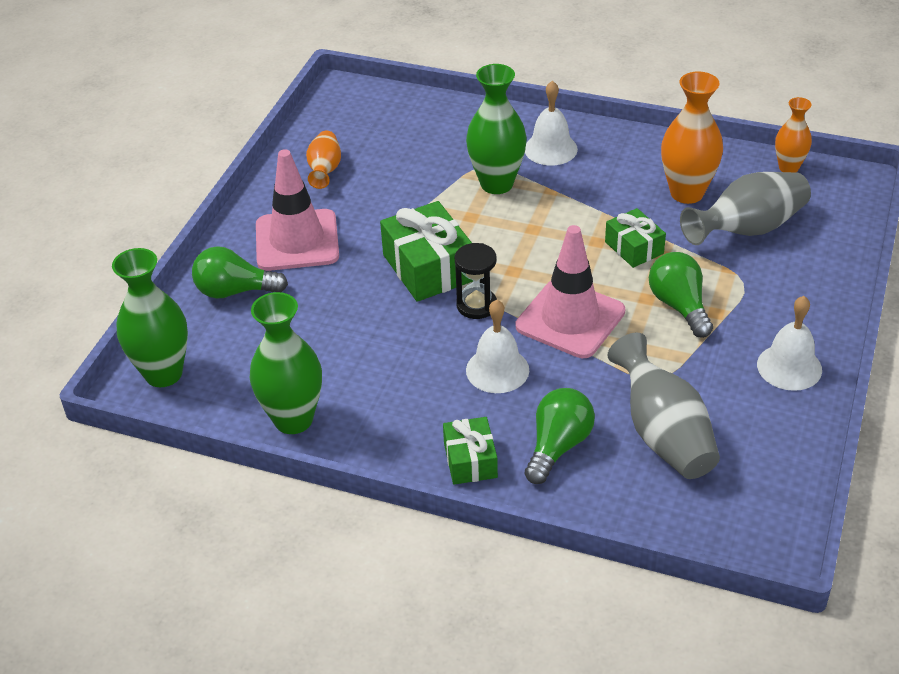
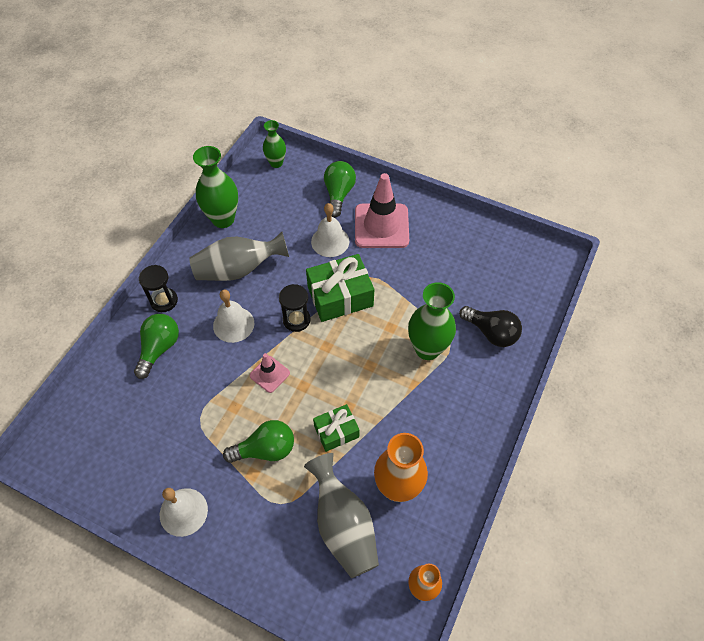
camera: 95 degrees right, 15 degrees up
(163, 373) = (276, 163): green vase -> green vase, size x0.60
(325, 170) = (456, 244): orange vase -> none
(461, 136) = (491, 332): none -> black light bulb
(470, 460) = (164, 301): green gift -> black hourglass
(550, 149) = (468, 393): white bell -> white bell (330, 241)
(558, 446) = (159, 348): green light bulb -> green light bulb turned 105 degrees counterclockwise
(570, 319) = (269, 374): pink traffic cone -> pink traffic cone, size x0.51
(663, 434) = (149, 411): grey vase -> grey vase (238, 269)

